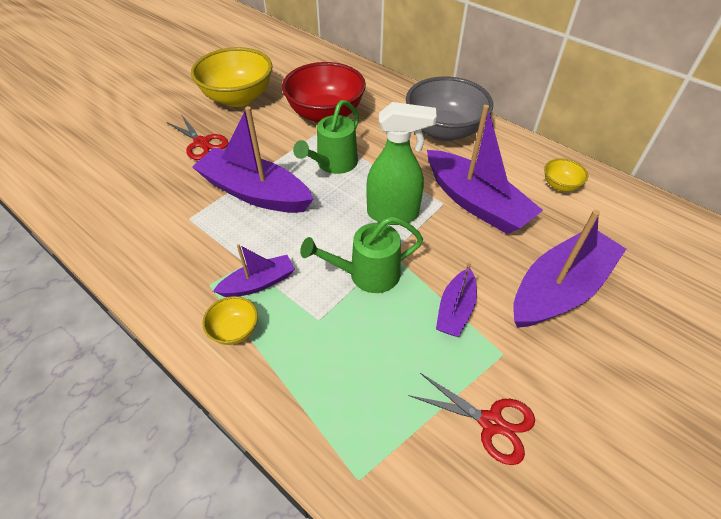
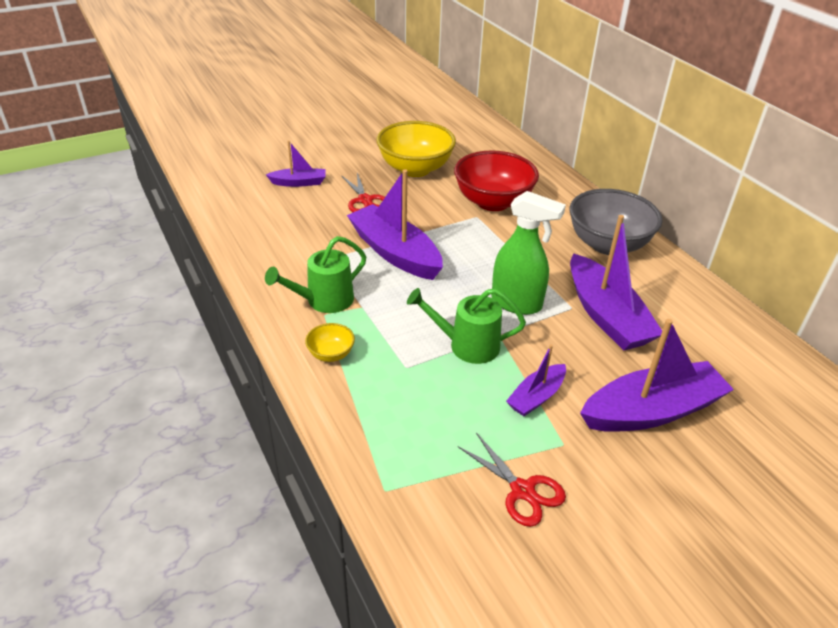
camera: 20 degrees right, 10 degrees down
(258, 283) = (366, 325): purple boat -> purple boat (299, 183)
(333, 164) = (479, 247): green watering can -> green watering can (324, 301)
(560, 185) = (707, 324): yellow bowl -> none

